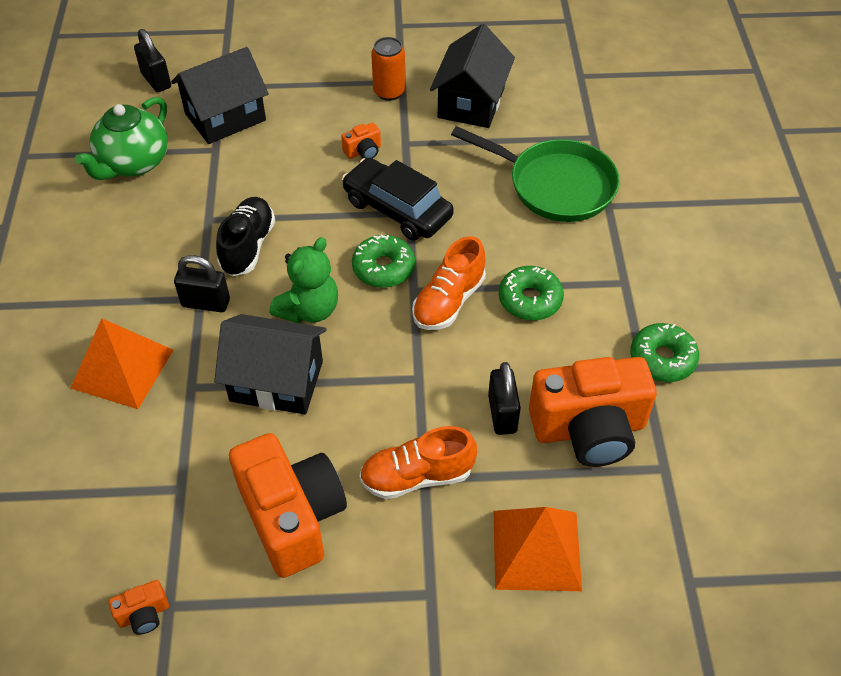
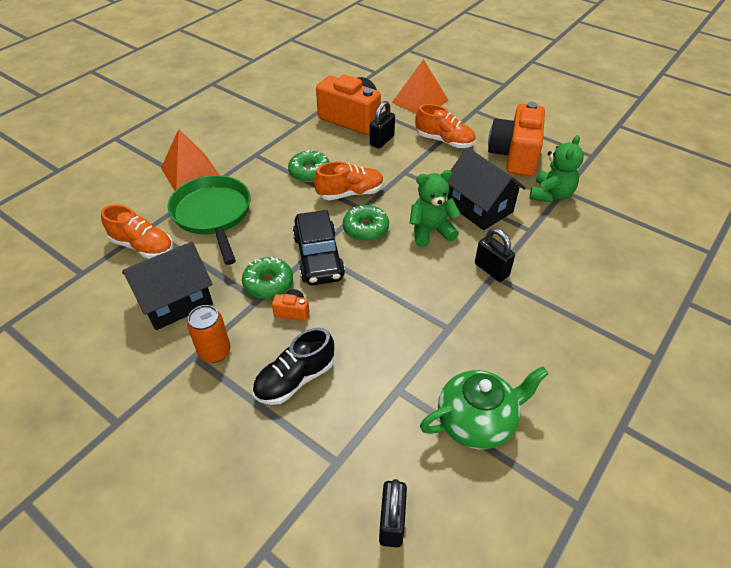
camera: 140 degrees left, 5 degrees down
(122, 368) = (568, 261): orange pyramid -> orange pyramid (190, 173)
(144, 614) = (606, 158): orange camera -> none
(195, 467) = (551, 195): none -> green teddy bear
(225, 117) = (363, 420): black house -> none
(248, 246) = (436, 290): black shoe -> black shoe (295, 379)
(569, 121) = (143, 246): none -> orange shoe
(662, 359) = (286, 122): green donut -> green donut (268, 283)

